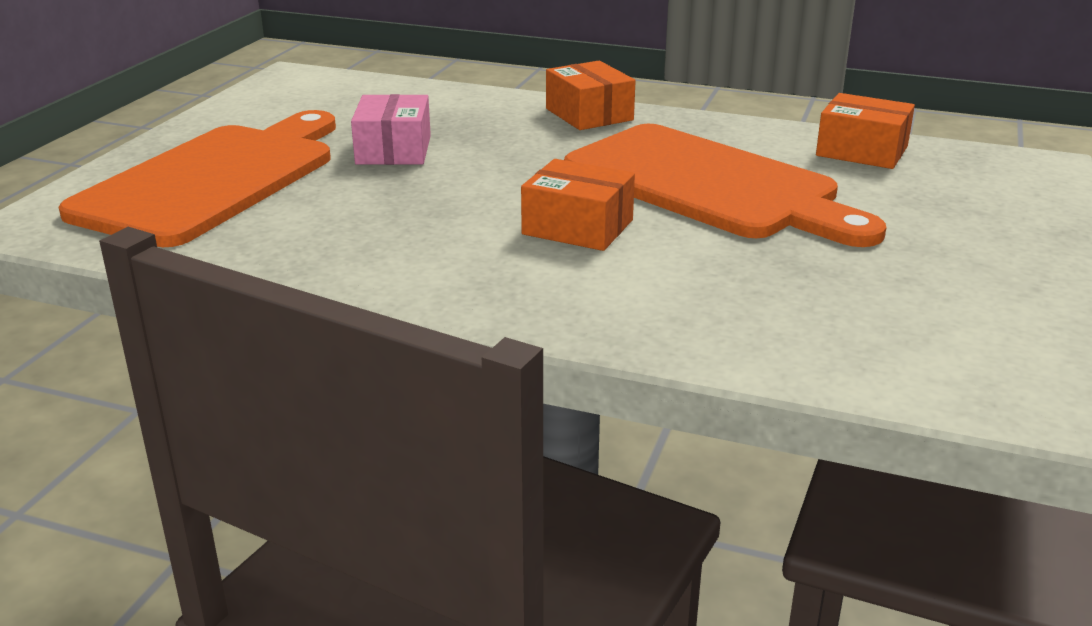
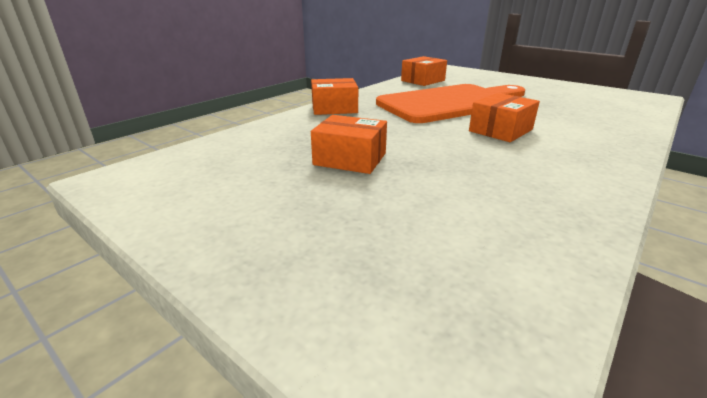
camera: 70 degrees left, 0 degrees up
(214, 180) = (367, 240): orange cutting board -> none
(393, 150) = (350, 159): pink box -> orange box

